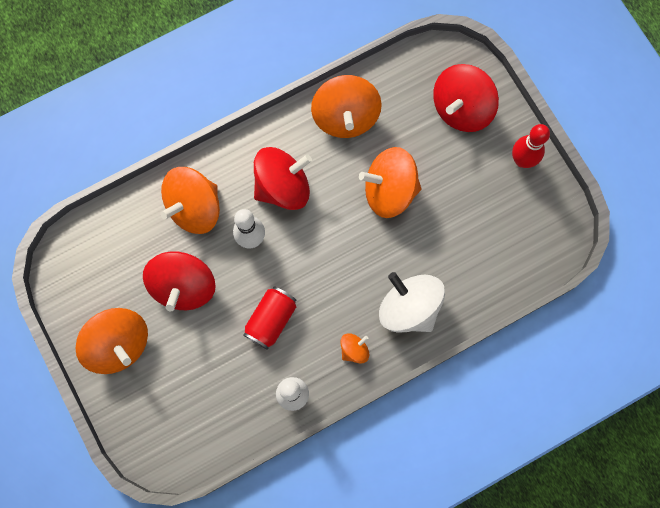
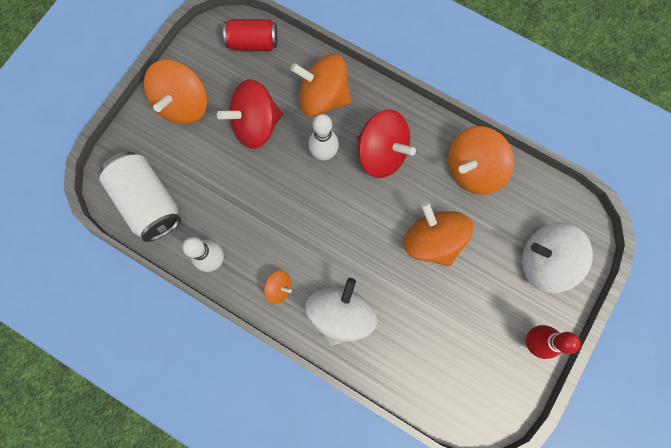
camera: 60 degrees right, 0 degrees up
(200, 429) = (149, 202): none -> white can
(271, 320) = (266, 207): red can -> red can (253, 43)
(461, 108) = (544, 261): red spinning top -> white spinning top

